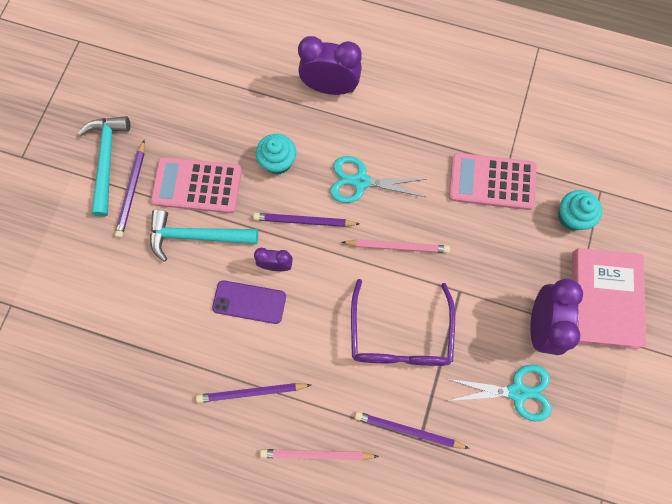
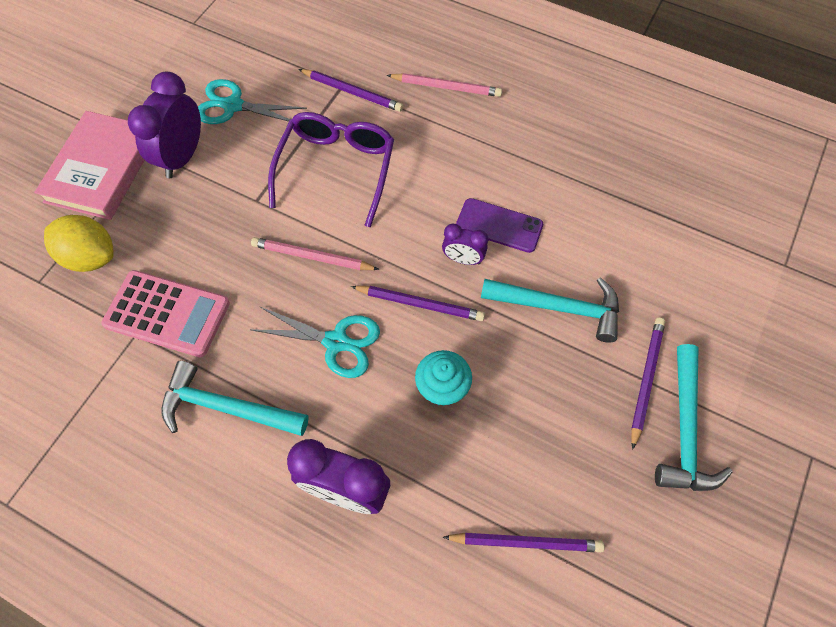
camera: 170 degrees left, 10 degrees down
(197, 185) = (556, 372): pink calculator -> none
(252, 392) = (504, 143): purple pencil -> purple pencil (525, 542)
(423, 124) = (227, 407): none -> turquoise hammer
(571, 217) = (90, 257): turquoise cupcake -> yellow lemon

